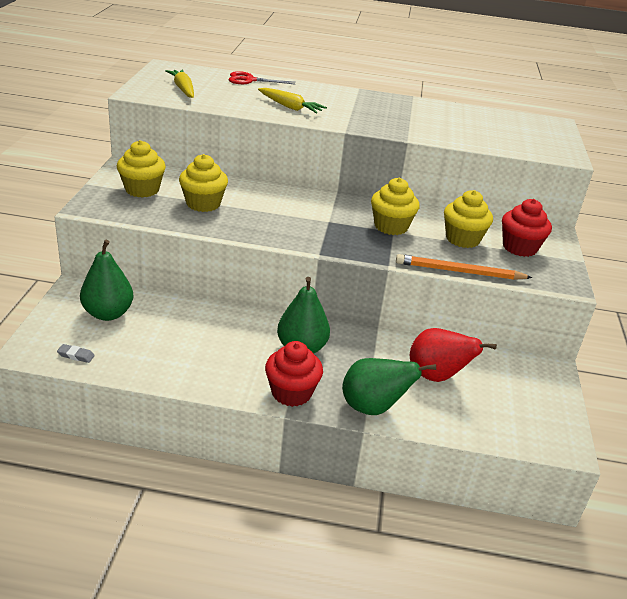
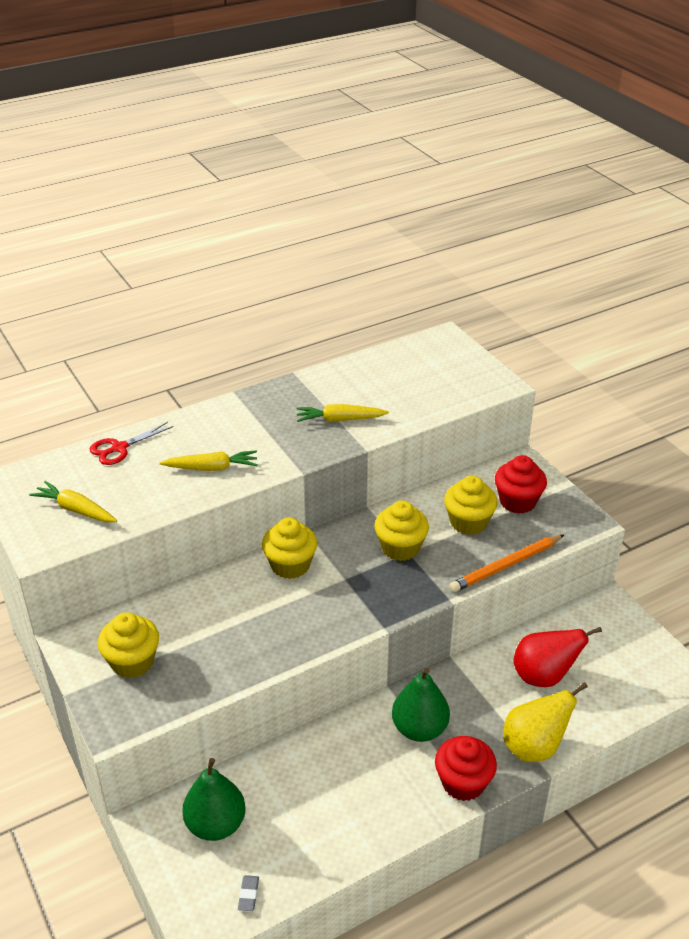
camera: 35 degrees left, 5 degrees up
(76, 355) = (248, 894): grey eraser -> grey eraser turned 60 degrees counterclockwise
(203, 204) = (213, 638): yellow cupcake -> yellow cupcake (290, 565)
(373, 408) = (534, 747): green pear -> yellow pear
(411, 123) = (340, 419): none -> yellow carrot

